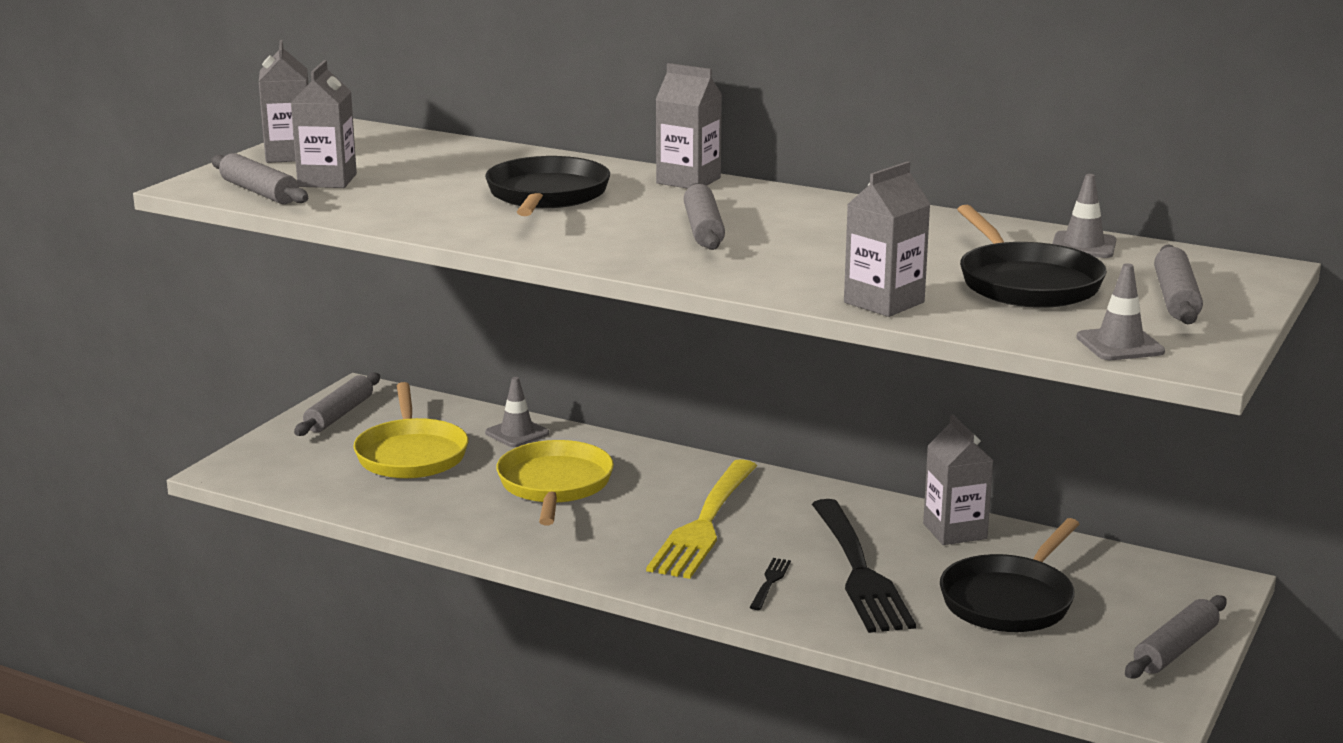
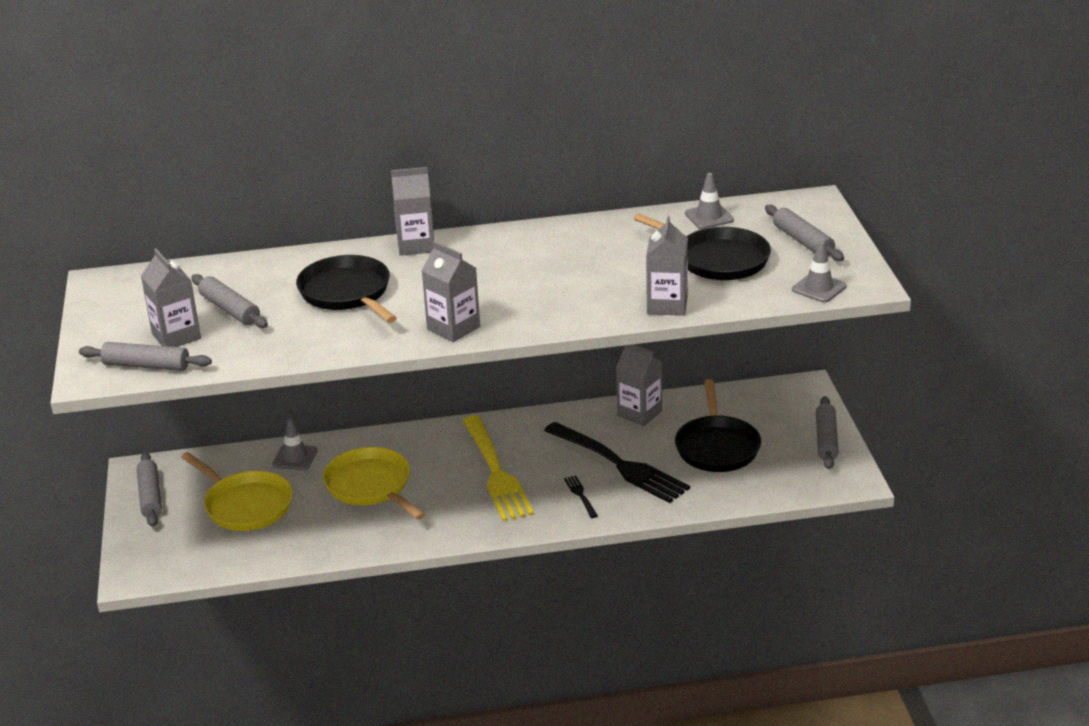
camera: 35 degrees left, 10 degrees up
(289, 155) = (107, 323): grey carton -> grey carton (453, 328)
(703, 229) = (487, 285): grey rolling pin -> grey rolling pin (230, 310)

